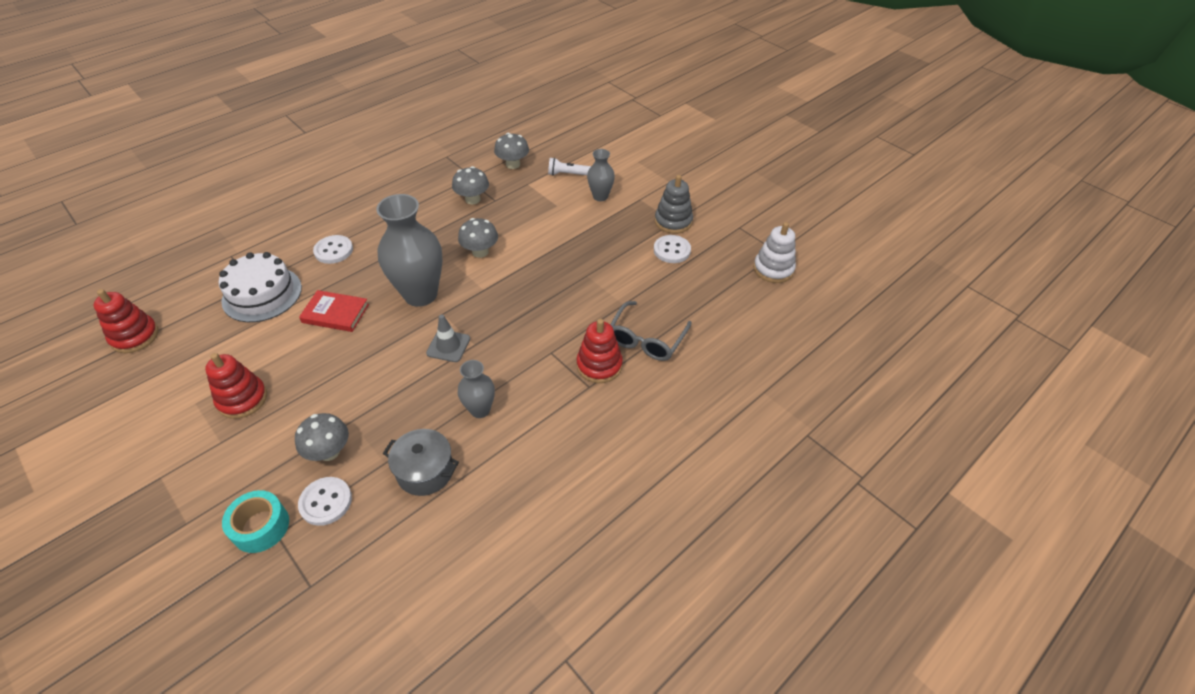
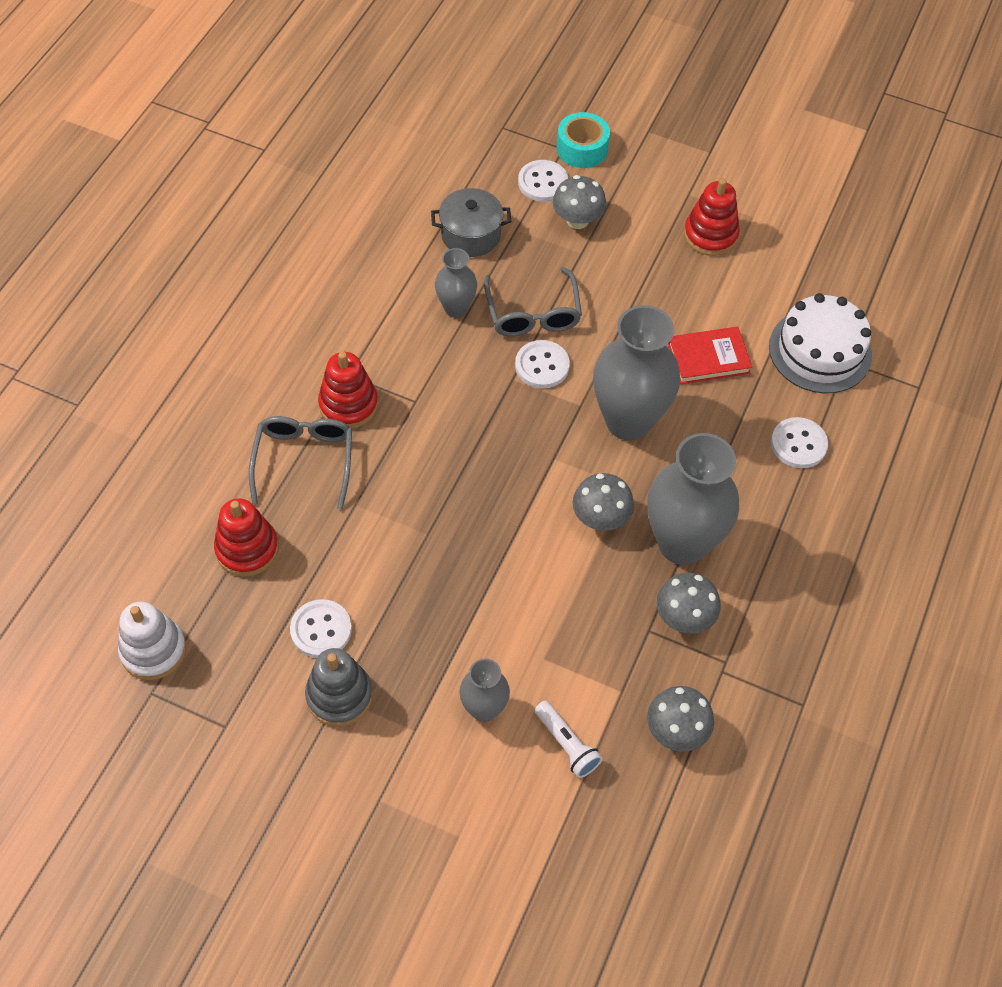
camera: 155 degrees right, 10 degrees up
(135, 336) = (897, 254): red stacking toy -> red stacking toy (247, 549)
(426, 385) = (533, 314): none -> grey glasses
(445, 227) = (682, 543): none -> grey vase
(448, 346) = (542, 366): grey traffic cone -> white button
(568, 174) = (567, 744): white flashlight -> white flashlight turned 75 degrees clockwise

